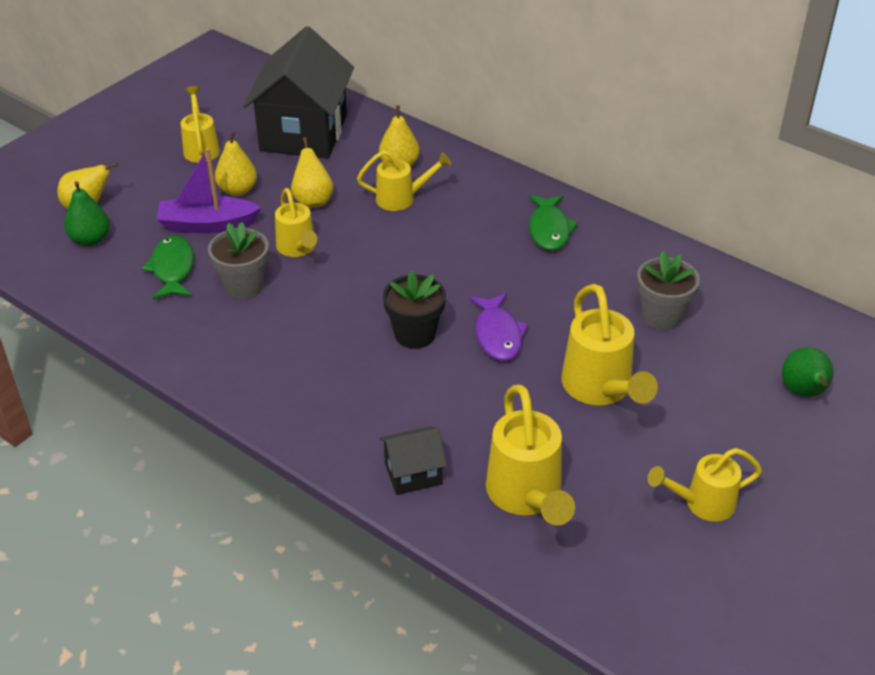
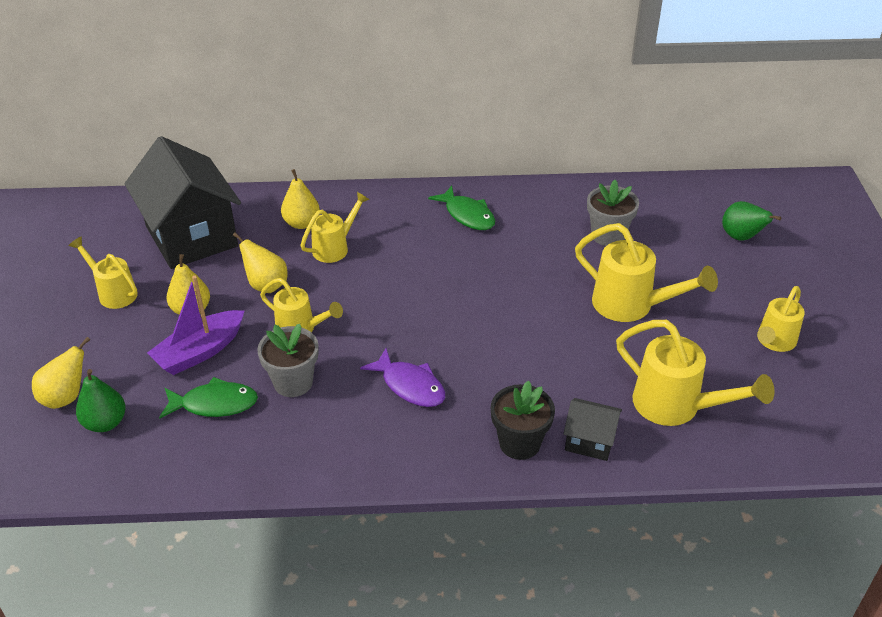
camera: 40 degrees left, 0 degrees up
(172, 269) = (214, 404): green fish -> green fish turned 135 degrees clockwise
(413, 474) = (589, 441): black house -> black house turned 75 degrees clockwise
(415, 334) = (468, 342): black flower pot -> black flower pot (519, 443)
(498, 335) = (524, 308): purple fish -> purple fish (410, 385)

